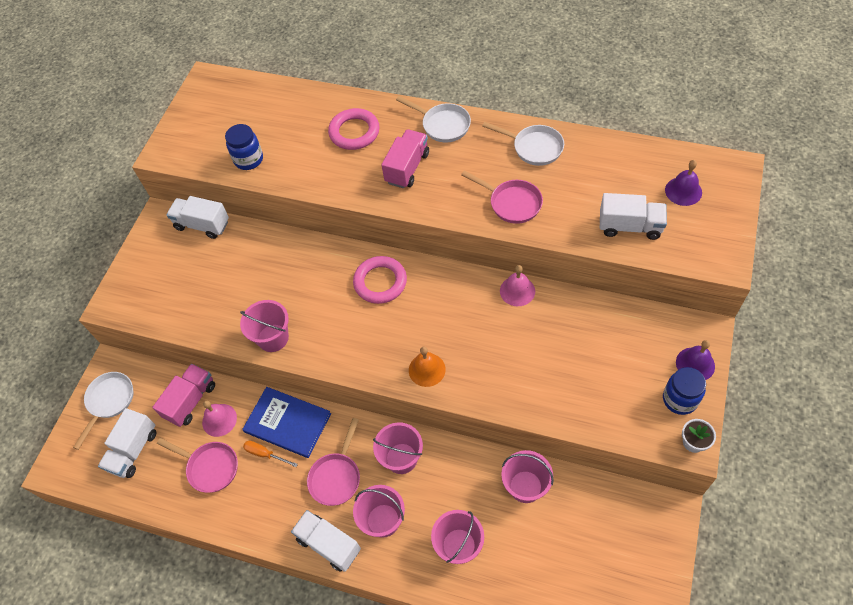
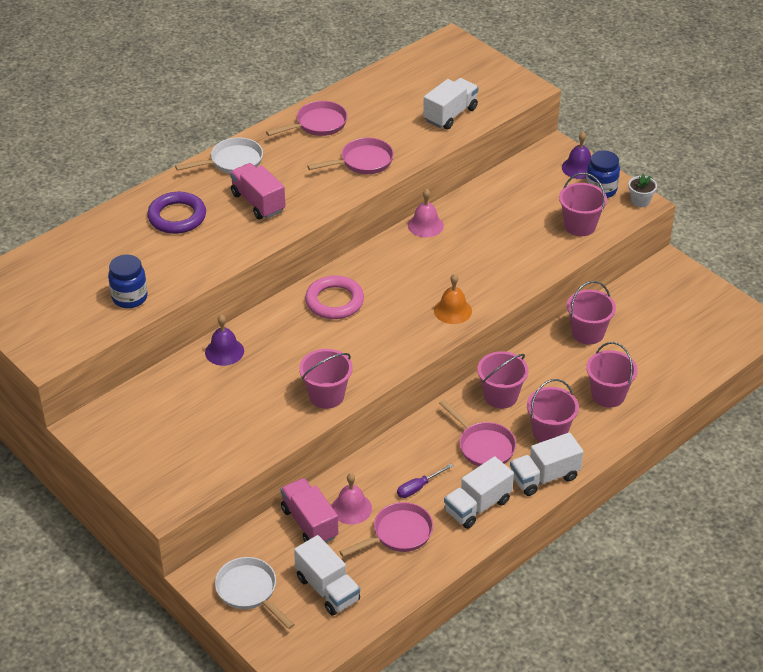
camera: 65 degrees left, 15 degrees down
(202, 225) = (133, 398): white truck -> white truck (477, 506)
(265, 454) = (418, 487): orange screwdriver -> purple screwdriver
(287, 423) = (399, 459): blue book -> none
(354, 132) = (177, 217): pink ring -> purple ring
(534, 147) = (317, 124): white pan -> pink pan
(613, 408) = (580, 226): none -> pink bucket
(683, 191) = (445, 74): purple bell -> purple bell (224, 351)

